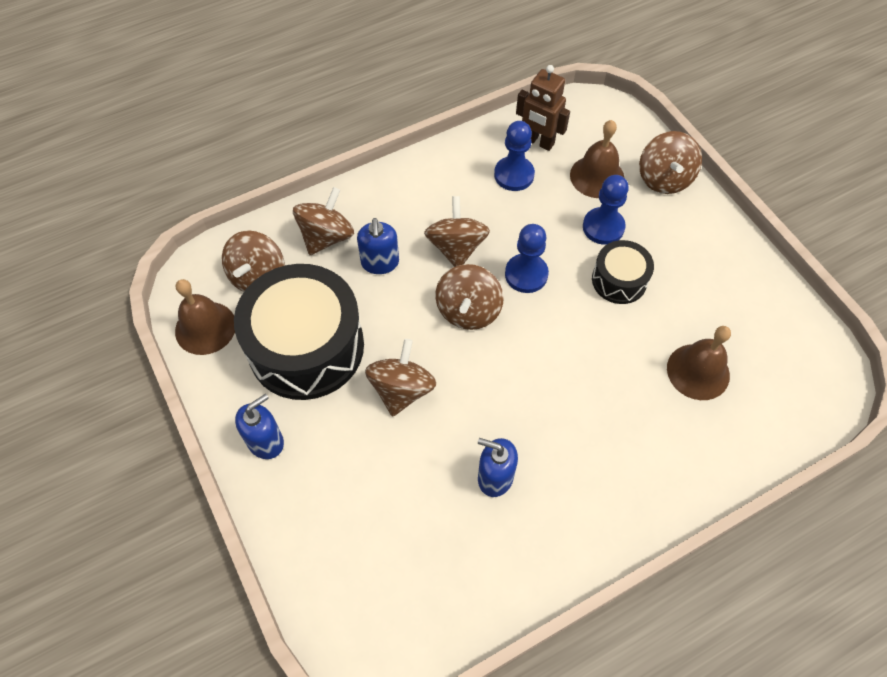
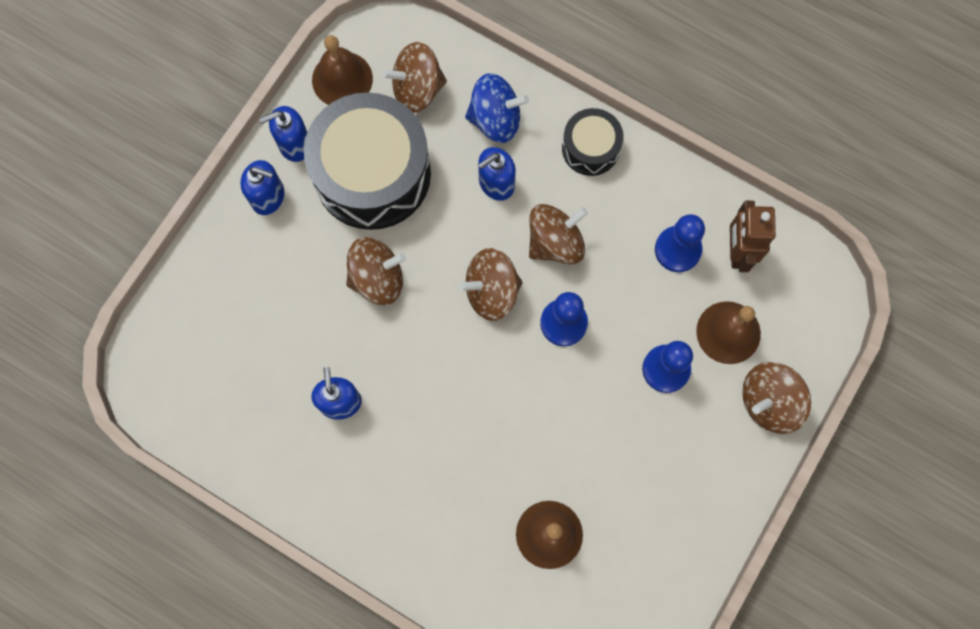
camera: 60 degrees right, 15 degrees up
(234, 395) = (294, 144): none -> blue soap dispenser
(326, 237) = (495, 119): brown spinning top -> blue spinning top
(619, 280) = (610, 414): black drum -> black drum (590, 148)

